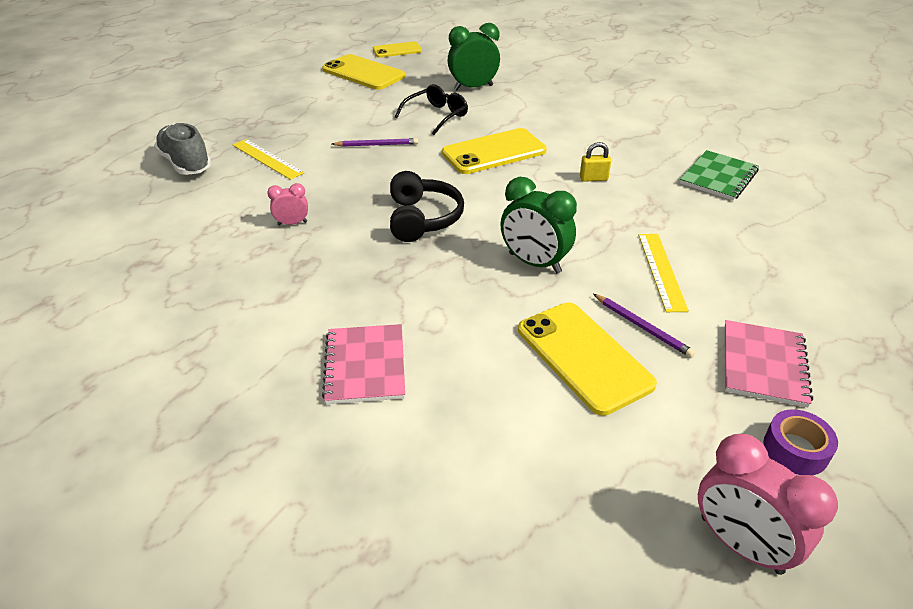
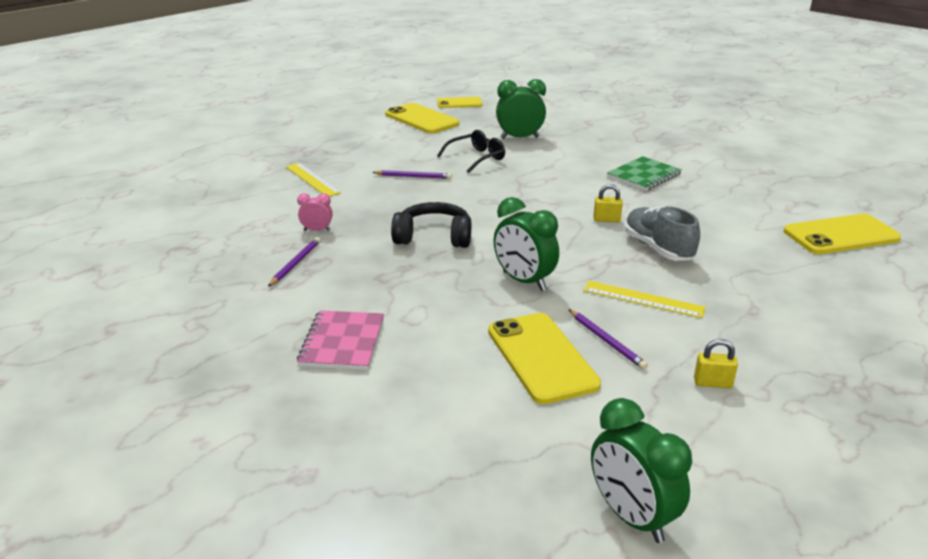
camera: 10 degrees right, 10 degrees down
(186, 163) = (241, 177): grey shoe -> grey shoe (657, 248)
(281, 269) = (295, 263): none -> purple pencil
(422, 219) = (434, 237): black headphones -> black headphones turned 90 degrees counterclockwise
(494, 152) = (519, 191): yellow phone -> yellow phone (841, 235)
(661, 271) = (643, 299): yellow ruler -> yellow ruler turned 75 degrees counterclockwise
(718, 177) = (731, 229): green notebook -> green notebook (644, 175)
(740, 544) = (631, 516): pink clock -> green clock
(763, 365) = (712, 383): pink notebook -> yellow padlock
(795, 449) = (716, 452): purple tape -> none

